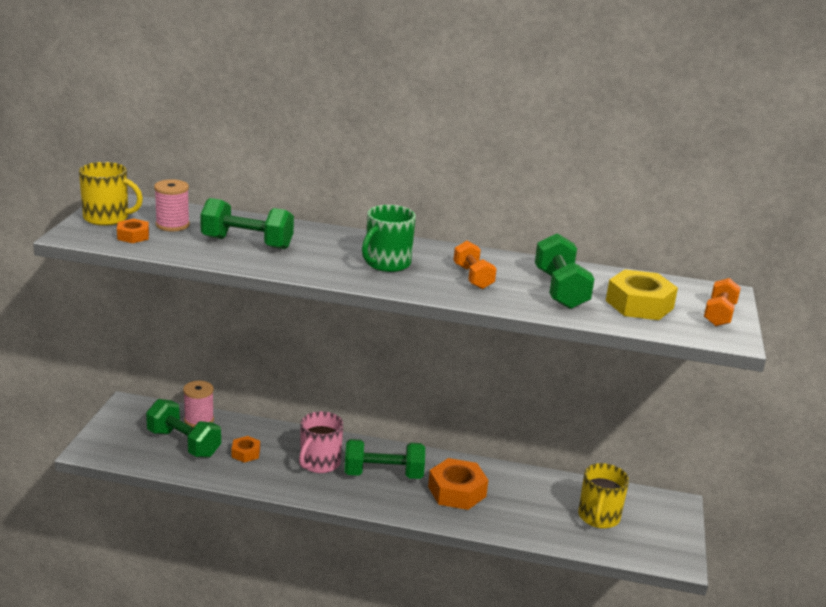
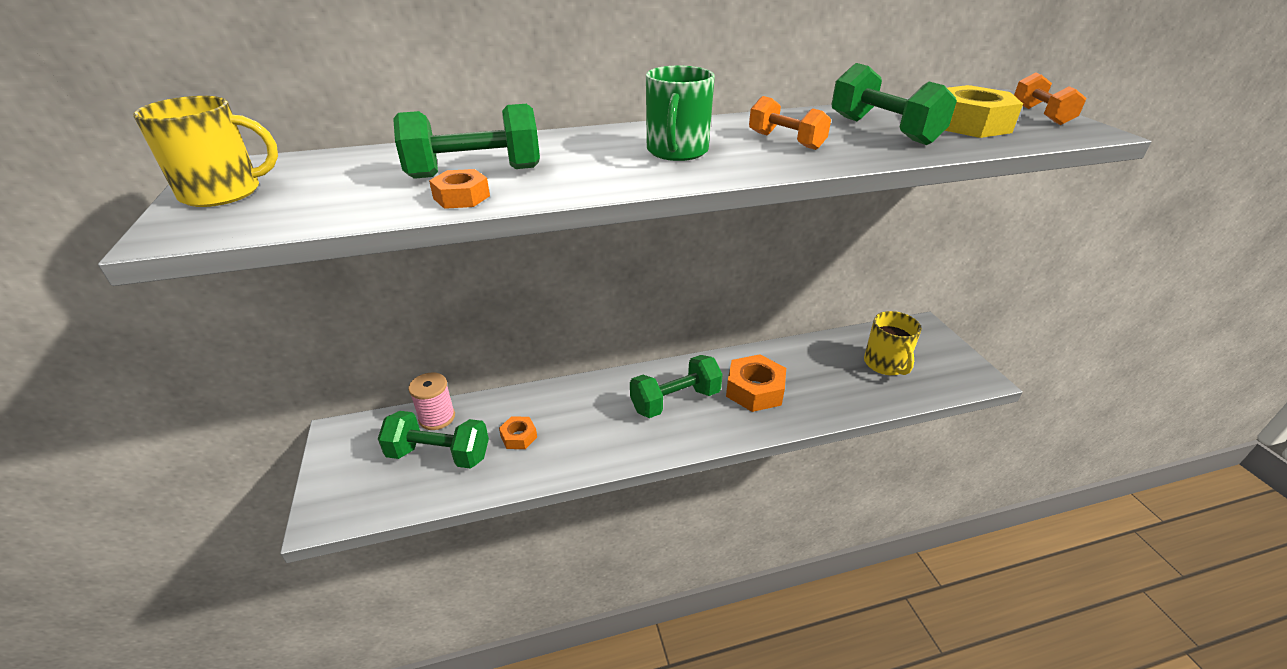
camera: 25 degrees left, 10 degrees up
(133, 236) = (289, 206): orange nut -> orange nut (461, 197)
(172, 225) = (341, 177): pink spool -> none
(319, 463) = (604, 415): pink mug -> none

